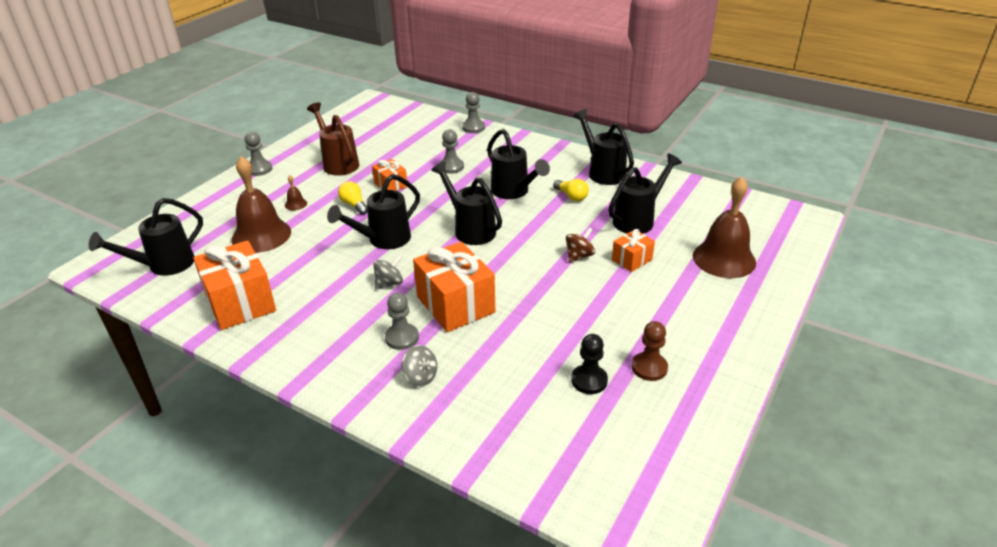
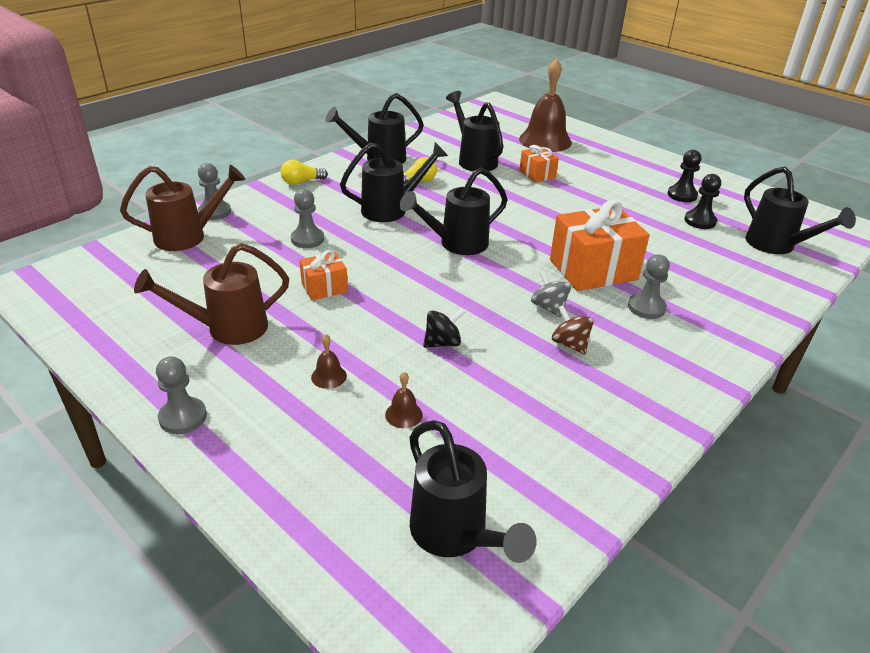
camera: 80 degrees left, 0 degrees up
(240, 303) = (571, 435): orange gift -> none
(261, 235) = (403, 414): brown bell -> brown bell, size x0.40
(335, 240) = (442, 343): none -> black spinning top
(354, 205) = (360, 321): yellow light bulb -> yellow light bulb (301, 182)
(383, 240) = (457, 304): black watering can -> black watering can (776, 246)
(420, 377) = (705, 302): grey spinning top -> none
(437, 127) = (189, 236): none -> brown watering can
(579, 256) = (525, 195): brown spinning top -> brown spinning top (570, 344)
(649, 368) = (682, 195): brown pawn -> black pawn

